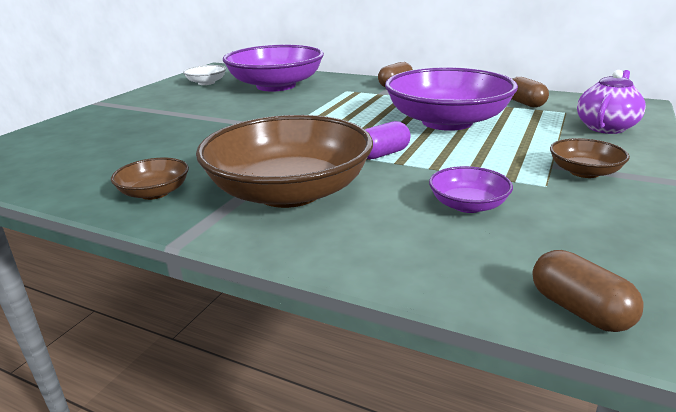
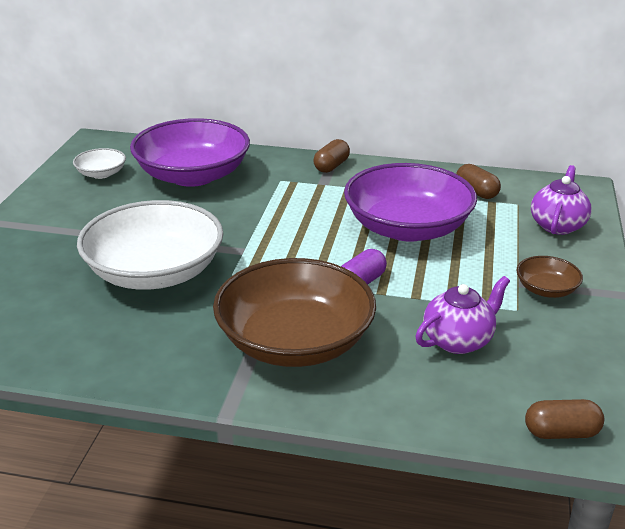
camera: 15 degrees left, 5 degrees up
(154, 193) = (163, 357): brown bowl -> none
(198, 137) = (155, 272): none -> white bowl
(468, 205) = (458, 340): purple bowl -> purple teapot
(579, 310) = (561, 433): brown capsule -> brown capsule turned 45 degrees counterclockwise

